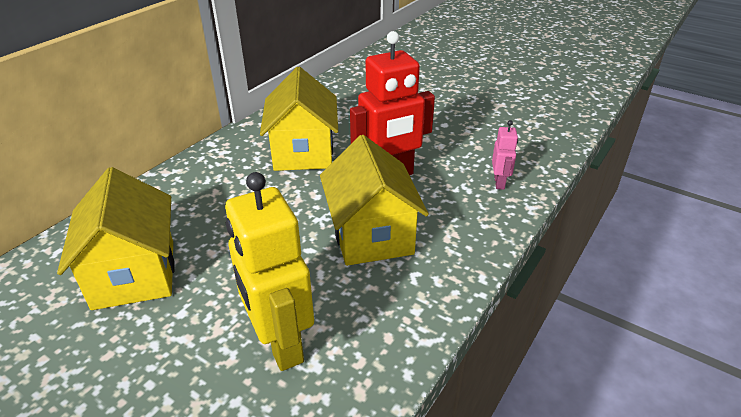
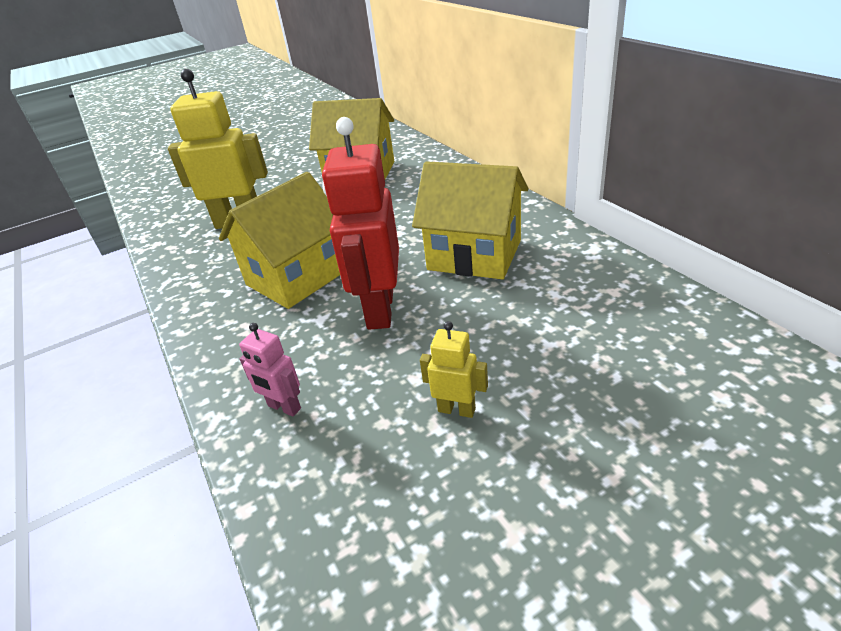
camera: 120 degrees right, 0 degrees up
(371, 235) = (297, 277): yellow house -> yellow house turned 60 degrees counterclockwise
(451, 128) = (457, 409): none -> yellow robot

